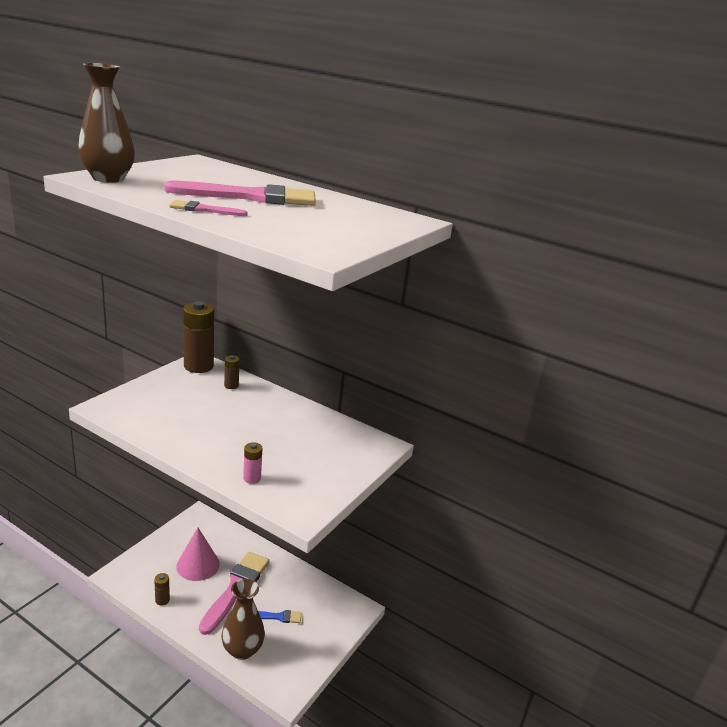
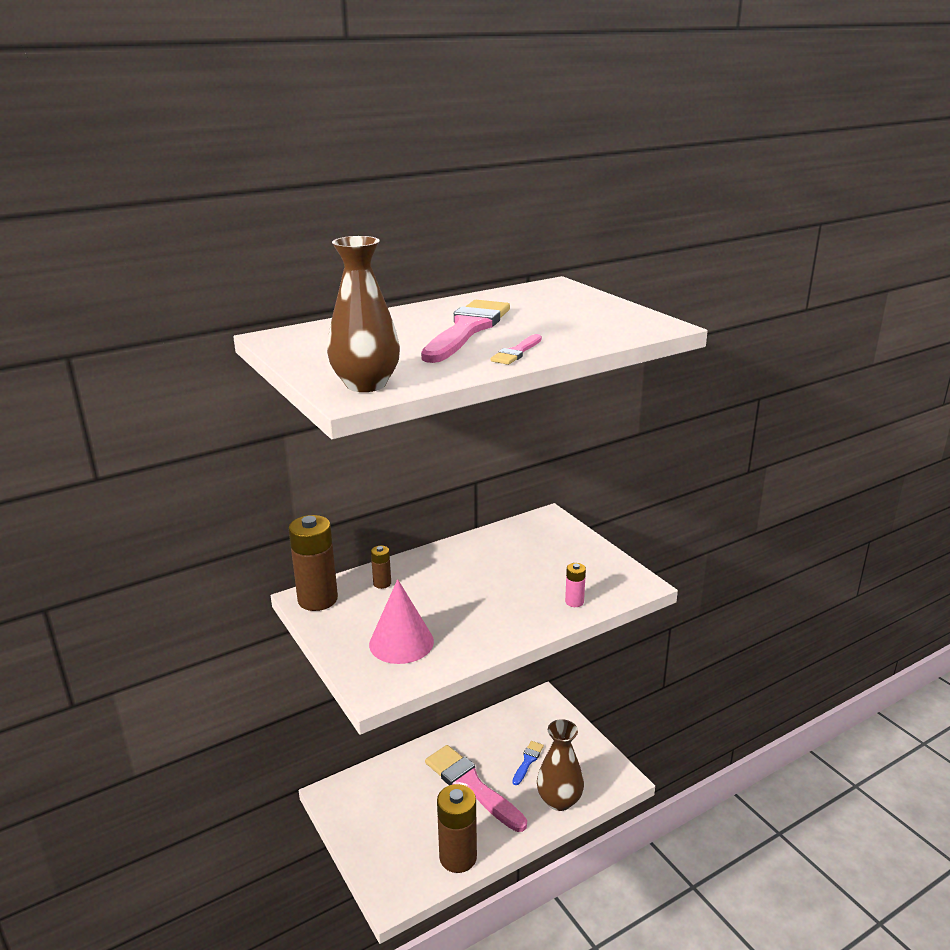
camera: 60 degrees left, 0 degrees up
(162, 600) = (458, 857): brown battery -> brown battery, size x2.14
(198, 565) = (417, 813): pink cone -> pink cone (401, 642)

